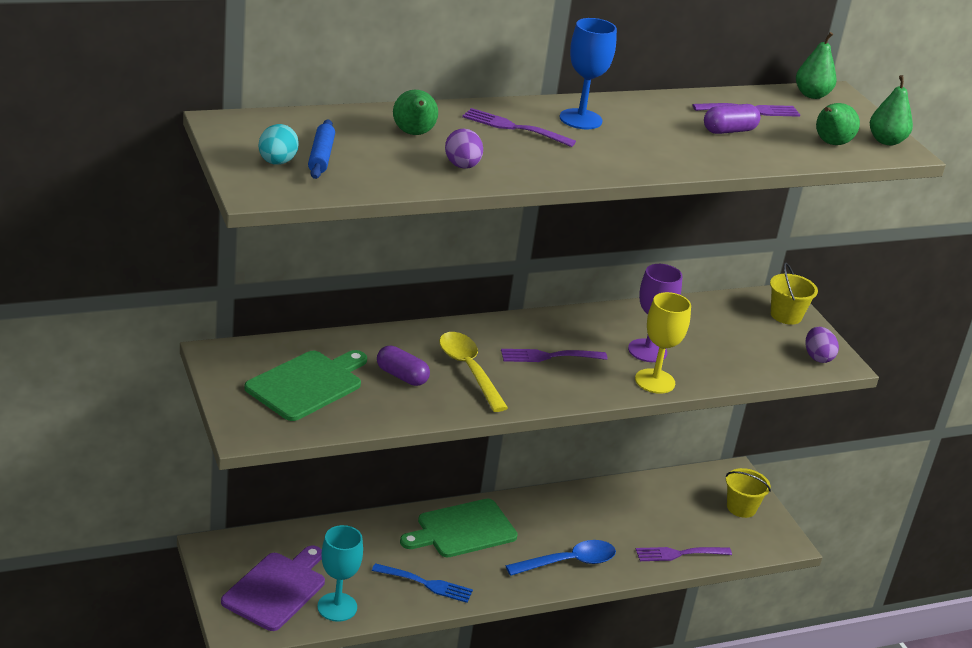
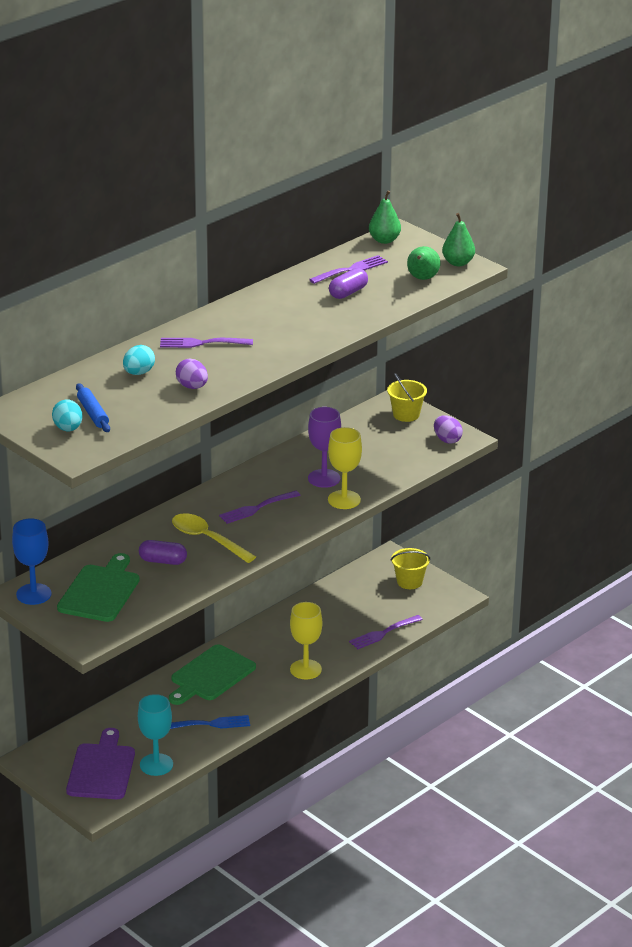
camera: 20 degrees left, 0 degrees up
(414, 134) = (139, 373): green pear -> turquoise egg
(568, 562) = (305, 669): blue spoon -> yellow goblet
(580, 119) = (241, 319): blue goblet -> blue goblet (33, 594)

